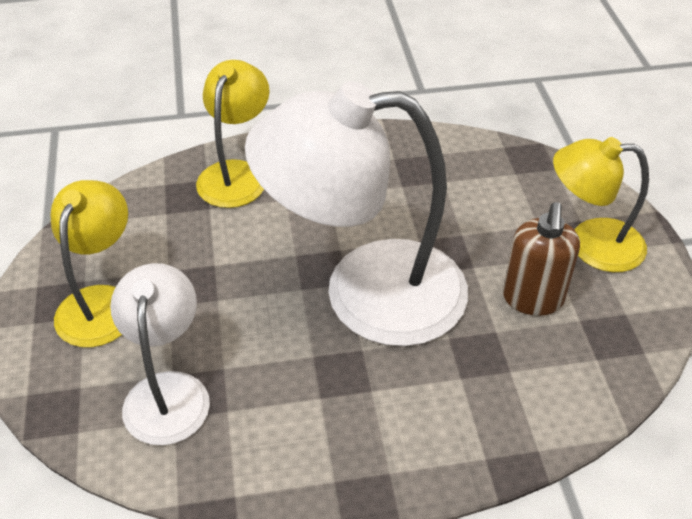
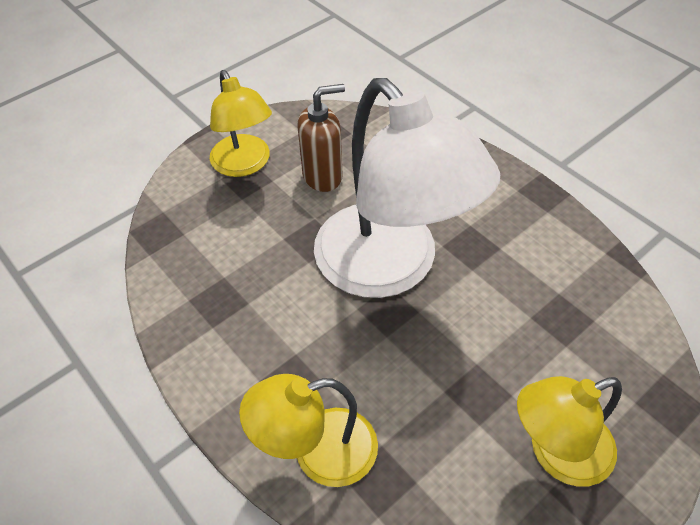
camera: 120 degrees left, 5 degrees up
(168, 391) = (581, 338): white lamp -> none

